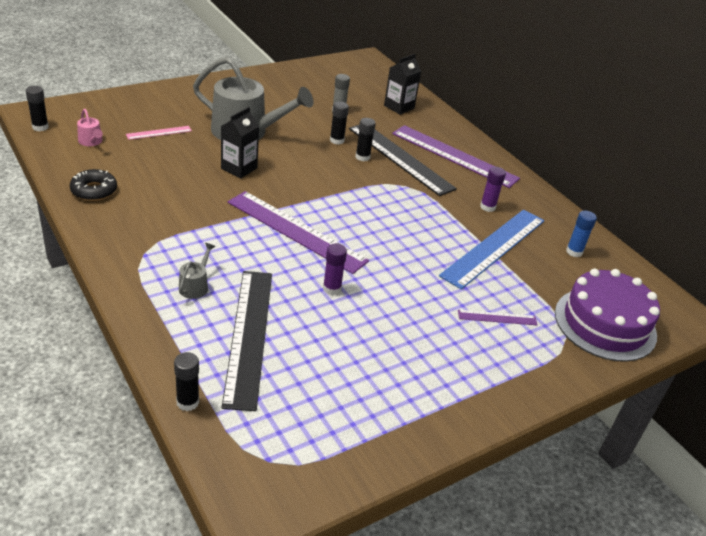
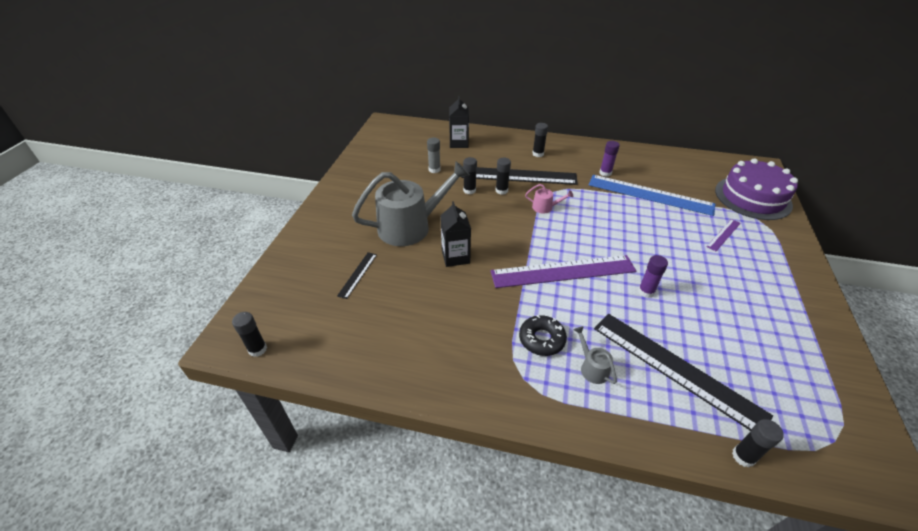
camera: 40 degrees left, 5 degrees up
(91, 142) = (323, 325): pink watering can -> pink watering can (545, 207)
(94, 190) = (400, 363): black donut -> black donut (541, 339)
(159, 133) = (357, 274): pink ruler -> black ruler
(454, 156) = (538, 154): purple ruler -> black glue stick
(494, 247) = (650, 194): blue ruler -> blue ruler turned 60 degrees counterclockwise
(574, 252) = (676, 168): blue glue stick -> none

